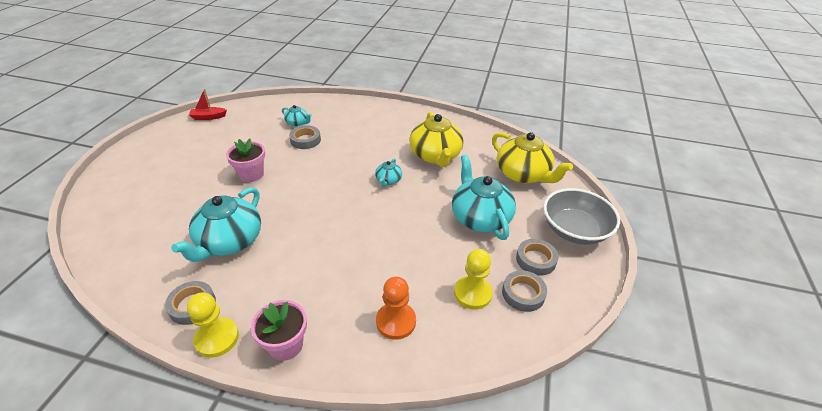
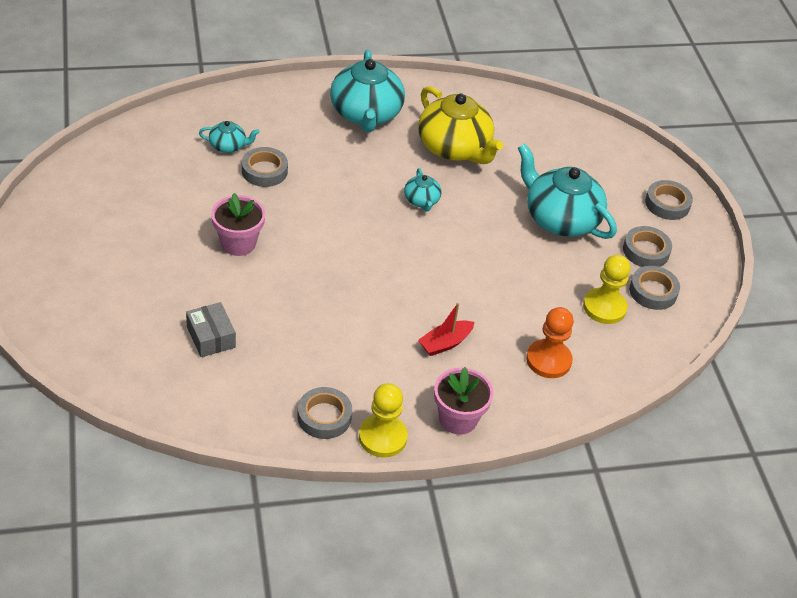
camera: 30 degrees left, 5 degrees up
(178, 225) = (211, 337): none -> grey box
(208, 117) = (83, 171): red boat -> red boat (445, 343)
(229, 241) = (296, 337): turquoise teapot -> turquoise teapot (366, 114)
(523, 174) = (575, 146): yellow teapot -> none
(574, 230) = (667, 204): grey bowl -> grey tape

